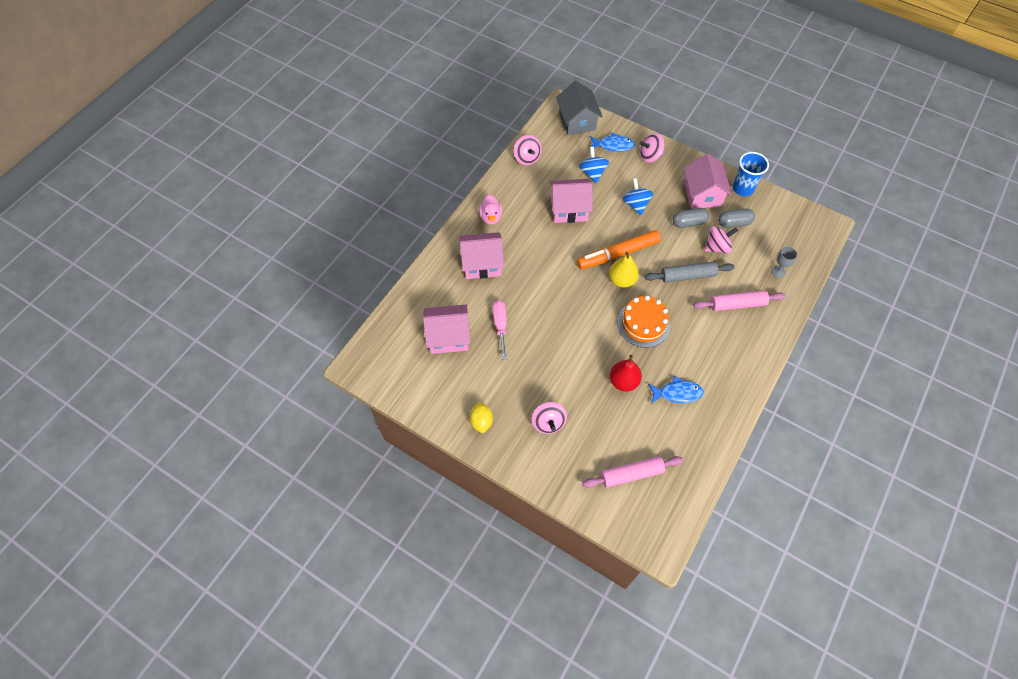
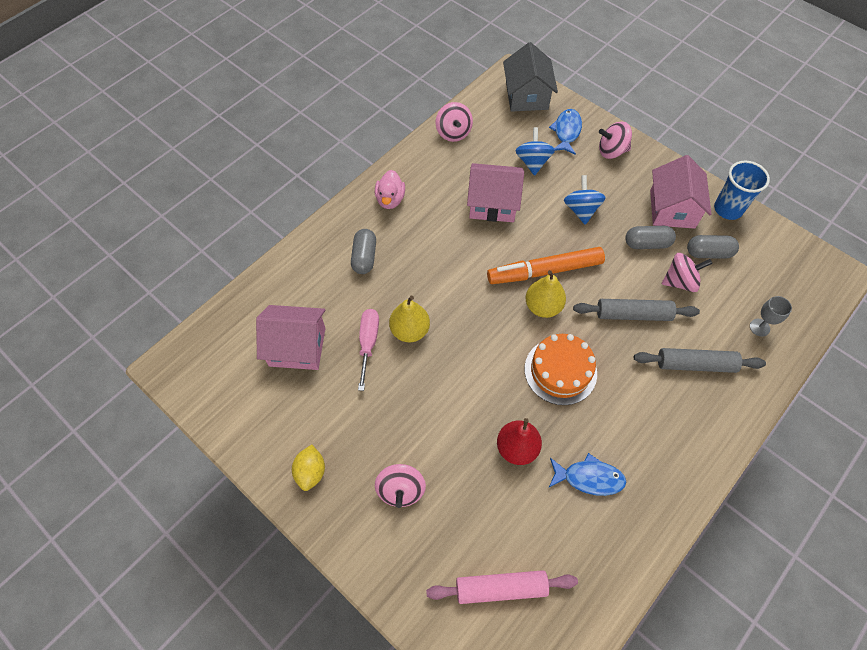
camera: 10 degrees right, 0 degrees up
(482, 263) = (364, 257): pink house -> grey capsule
(528, 312) = (410, 330): none -> yellow pear
(613, 145) = (566, 131): blue fish -> blue fish turned 90 degrees counterclockwise
(737, 304) = (695, 364): pink rolling pin -> grey rolling pin

